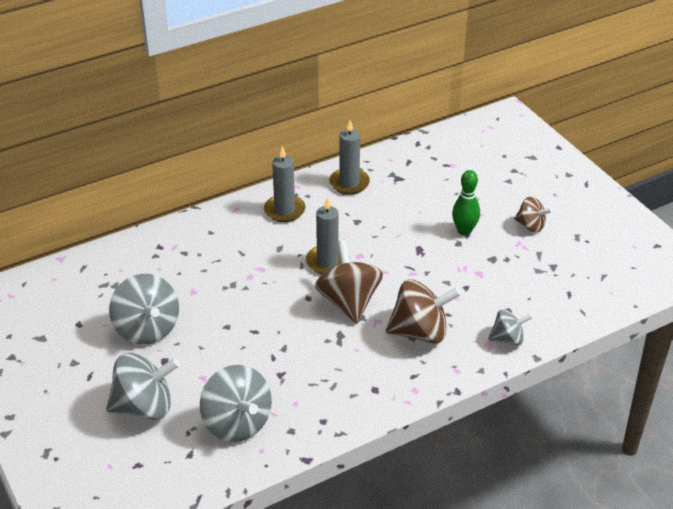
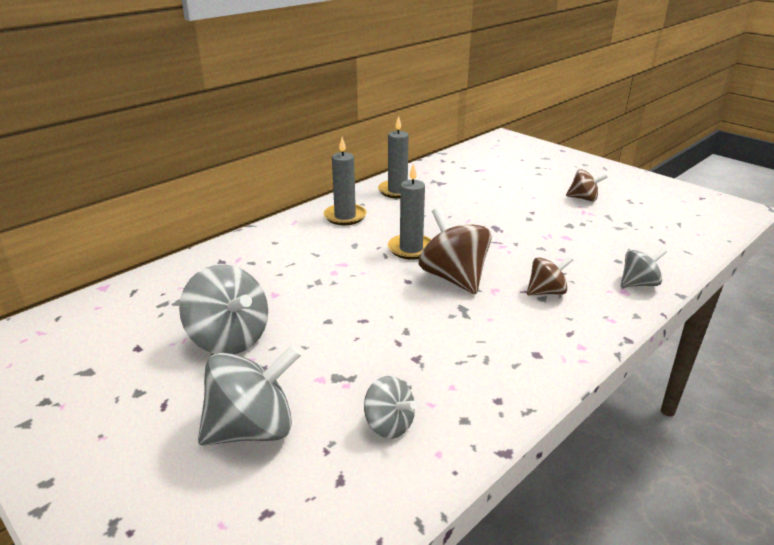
camera: 15 degrees left, 10 degrees down
(237, 423) = (389, 425): grey spinning top -> grey spinning top, size x0.57
(420, 332) = (546, 292): brown spinning top -> brown spinning top, size x0.57
(464, 231) = (527, 209): green bowling pin -> none

